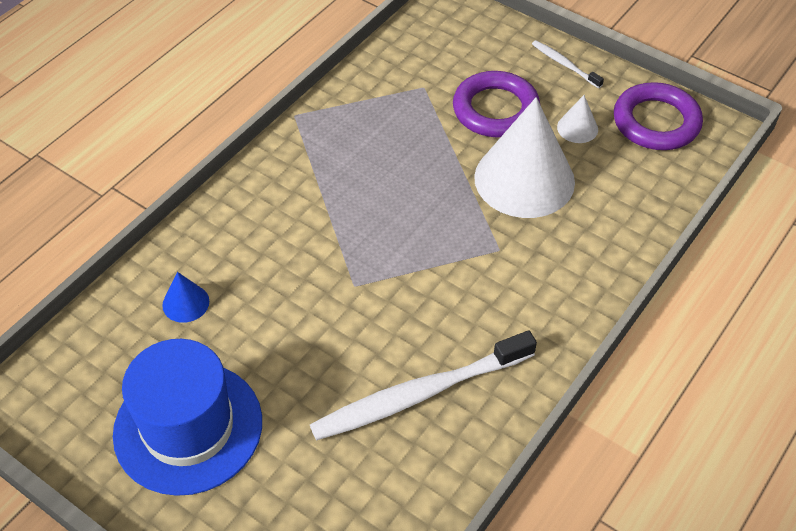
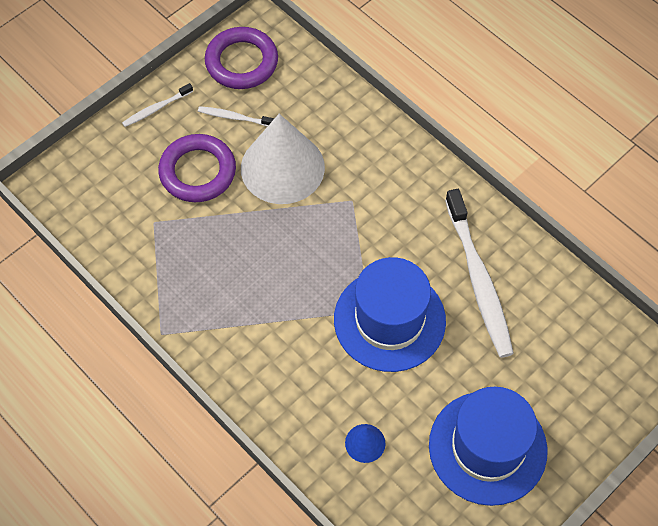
camera: 80 degrees left, 10 degrees up
(344, 307) = (389, 320): none -> blue hat
(577, 128) = (234, 117): white cone -> white toothbrush

